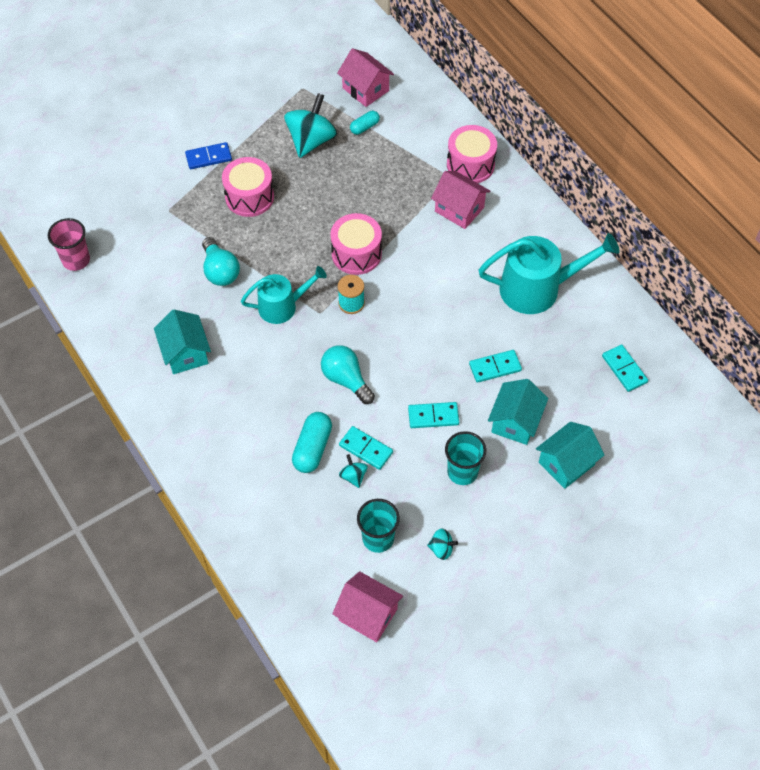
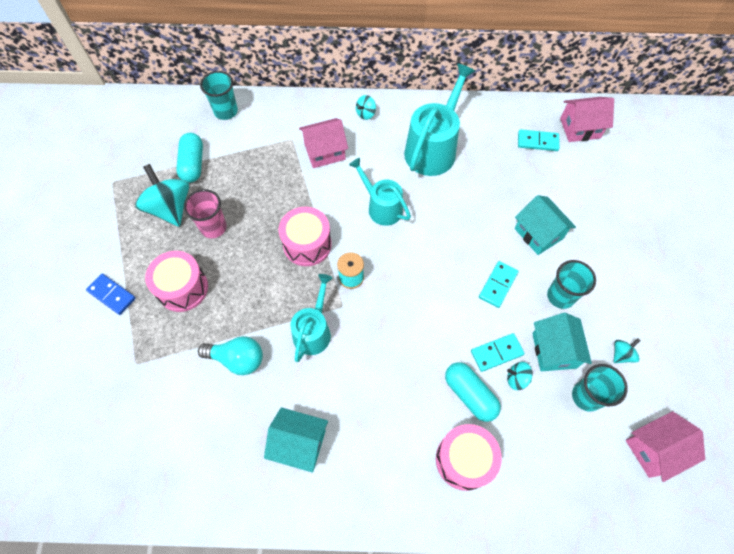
camera: 55 degrees left, 5 degrees up
(76, 260) = (116, 484): pink cup -> pink cup (213, 227)
(208, 157) = (112, 295): blue domino -> blue domino turned 75 degrees counterclockwise
(346, 379) = (421, 326): turquoise light bulb -> none
(364, 127) = (193, 164): turquoise capsule -> turquoise capsule, size x1.67
(365, 89) = (158, 141): pink house -> pink house (580, 128)
(437, 113) = (226, 111): none -> turquoise cup
(439, 285) = (381, 207): none -> turquoise watering can
(470, 165) = (291, 120): pink drum -> pink drum (464, 460)
(495, 367) = (482, 217): turquoise domino -> none
(529, 214) = (366, 114): none -> turquoise spinning top
(566, 463) = (594, 224): turquoise house -> turquoise house (554, 350)

